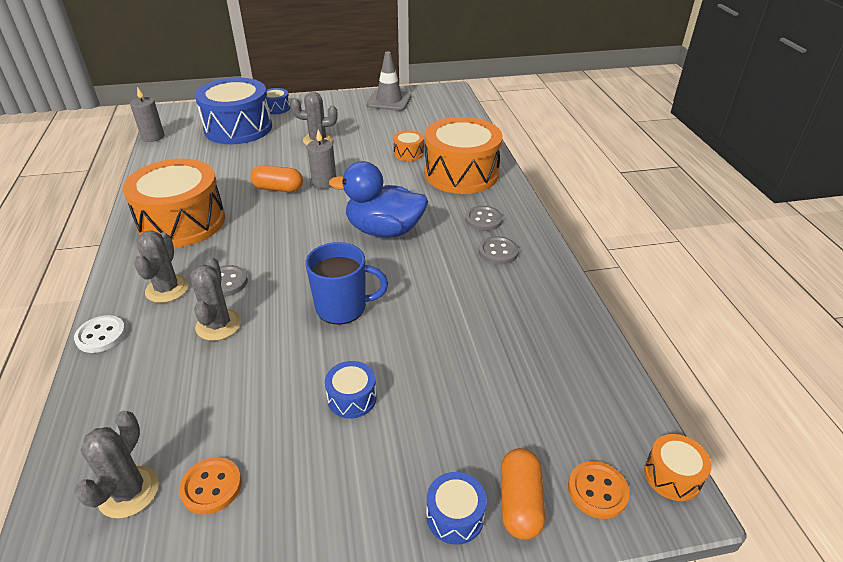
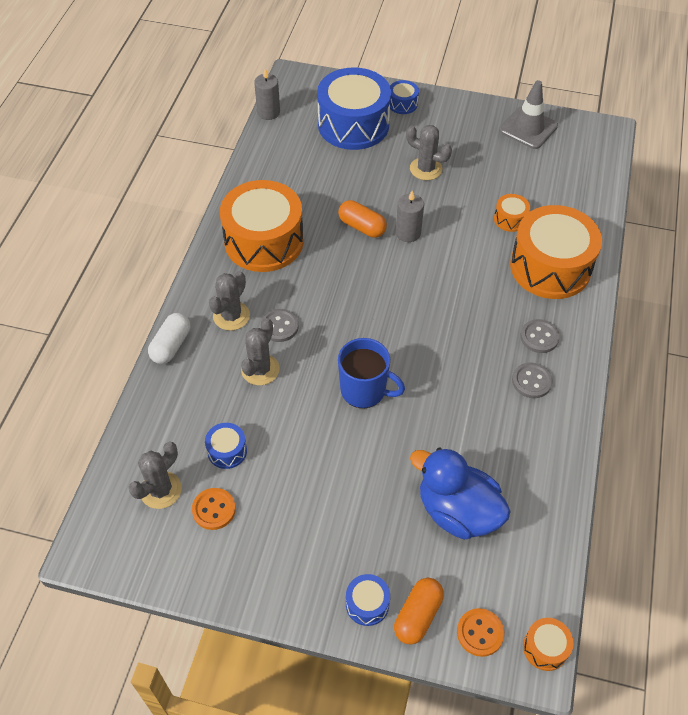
camera: 25 degrees right, 15 degrees up
(101, 335) = (171, 345): white button -> white capsule
(352, 398) = (336, 480): blue drum -> blue drum (227, 451)
(384, 230) = (438, 316): blue duck -> blue duck (457, 511)

